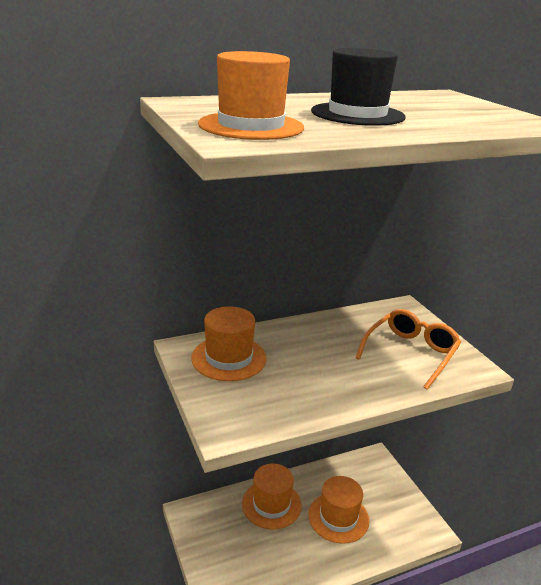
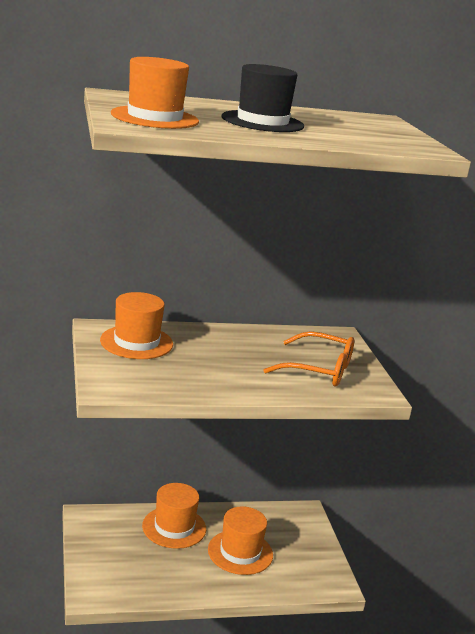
camera: 10 degrees right, 5 degrees down
(410, 353) = (319, 370): orange glasses -> orange glasses turned 60 degrees clockwise

